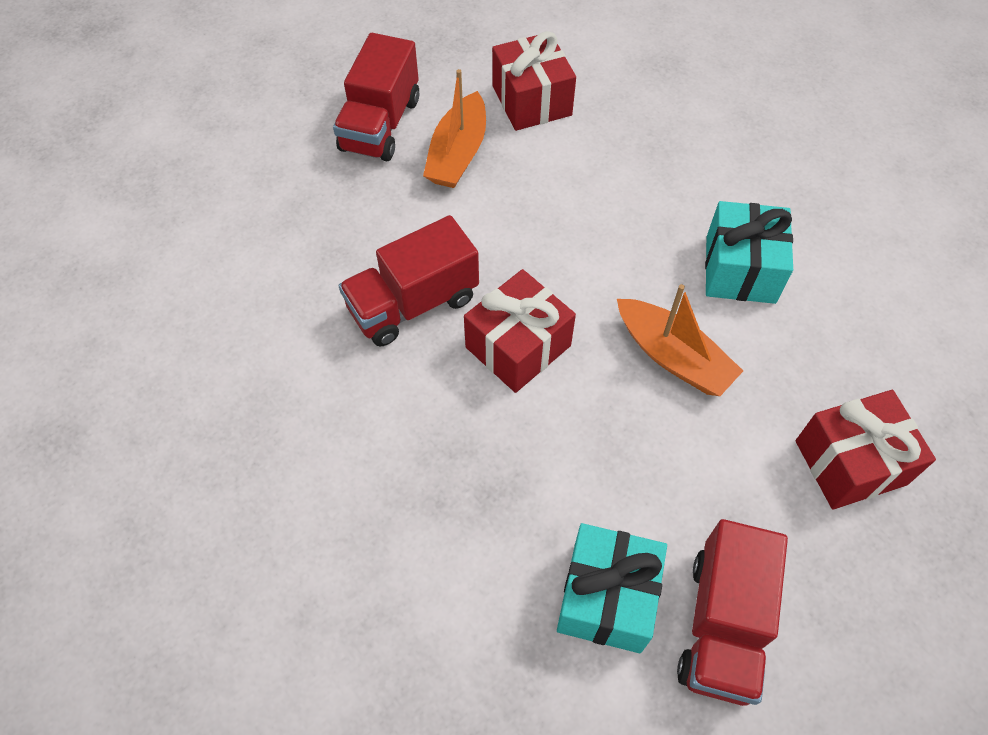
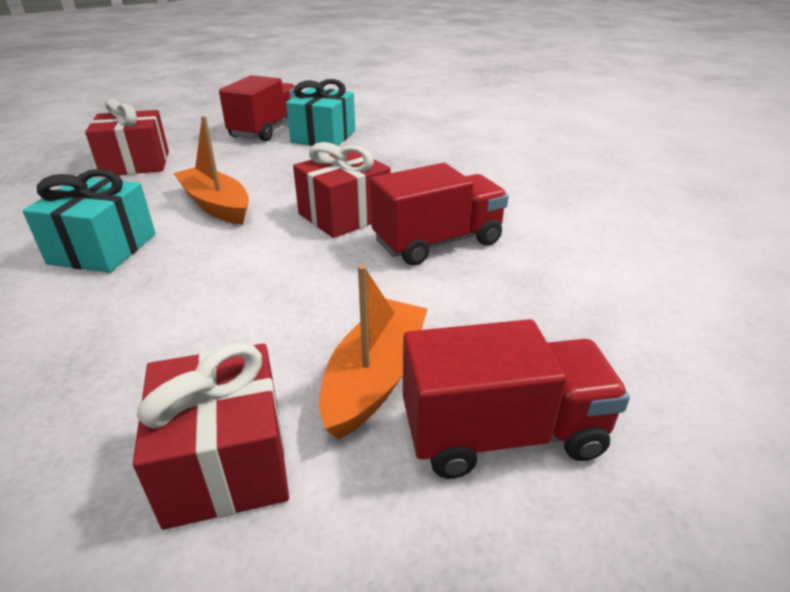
camera: 175 degrees left, 25 degrees down
(380, 124) = (502, 433): red truck -> red truck turned 60 degrees clockwise

